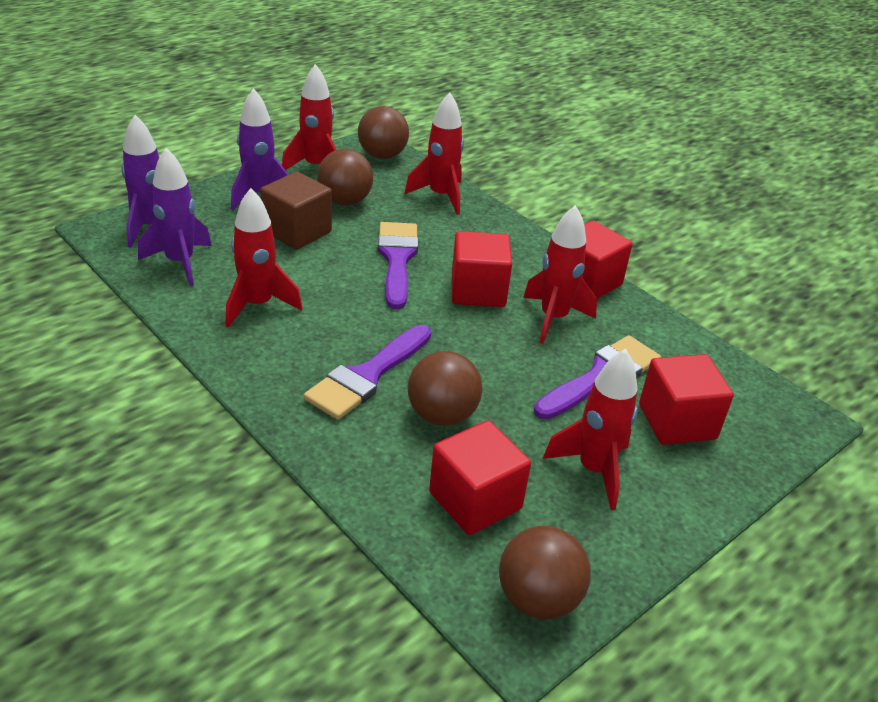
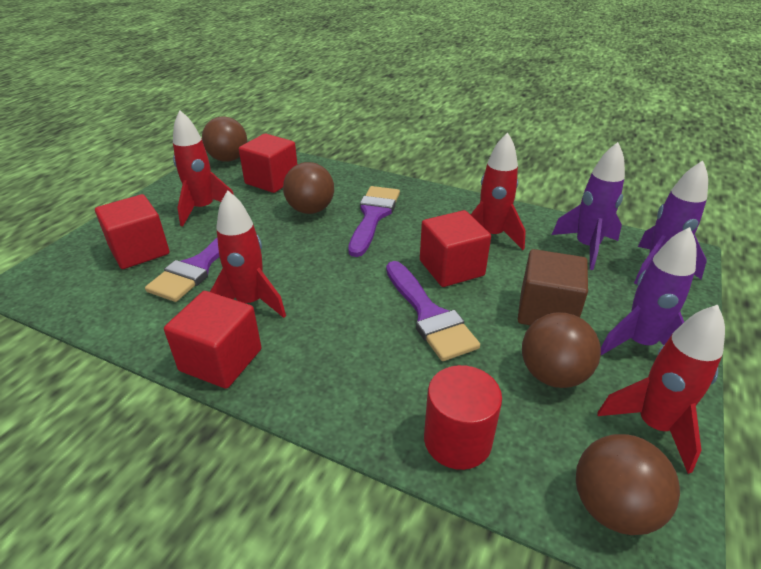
camera: 160 degrees right, 0 degrees up
(440, 196) = (457, 440): red rocket -> red cylinder
(478, 291) = (332, 307): red cube -> red cube (451, 268)

